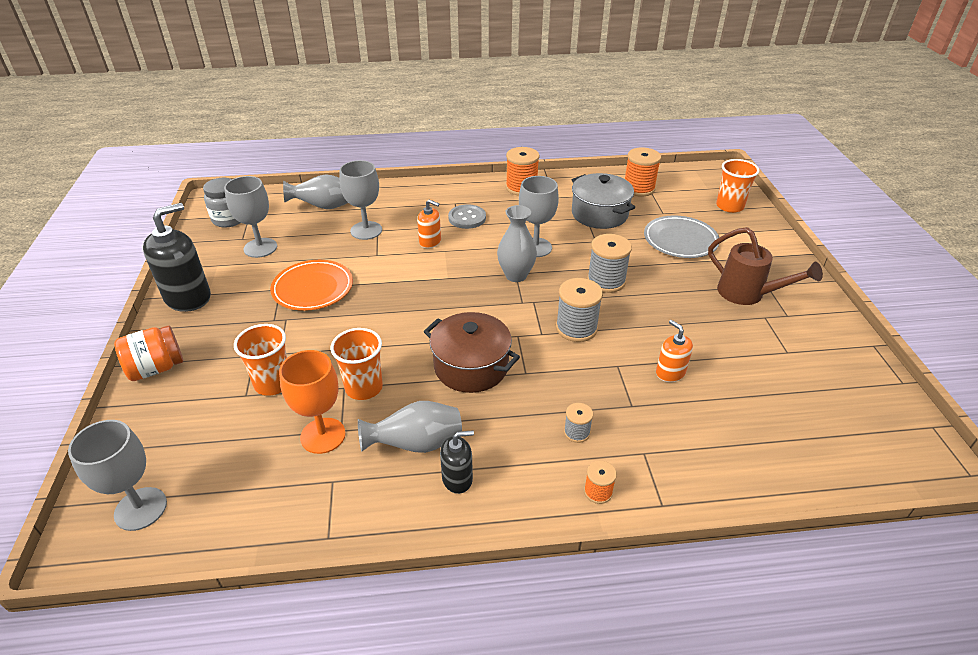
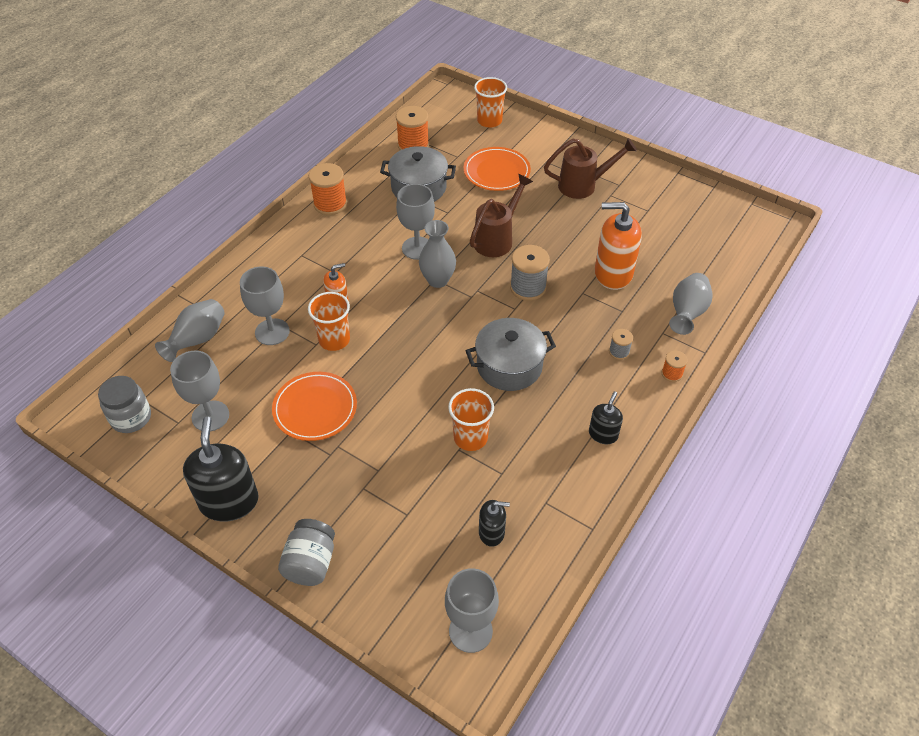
camera: 50 degrees left, 10 degrees up
(156, 368) = (310, 563): orange jar -> grey jar
(266, 461) = (491, 532): none -> black soap dispenser
(273, 383) = (410, 491): orange cup -> orange cup (334, 340)
(323, 435) = (497, 486): orange goblet -> none
(416, 444) = (554, 438): grey vase -> grey vase (687, 313)
(467, 218) = (332, 261): grey button -> none
(471, 367) = (509, 366): brown pot -> grey pot
(606, 281) = (497, 239): grey spool -> brown watering can
(670, 373) = (613, 273): orange soap dispenser -> orange soap dispenser, size x1.87
(680, 240) = (496, 172): grey plate -> orange plate

